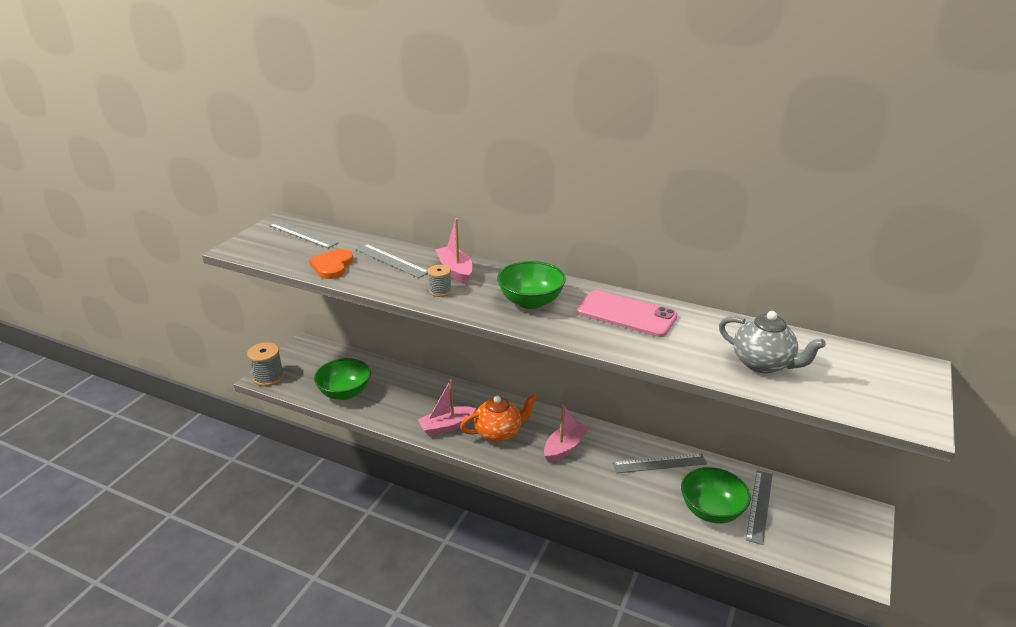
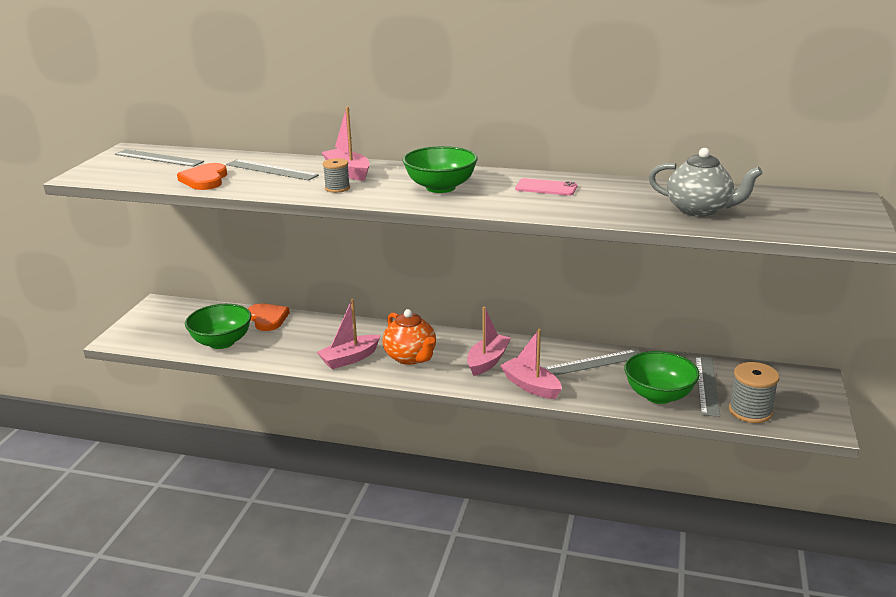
camera: 10 degrees left, 5 degrees down
(268, 377) = (124, 338): grey spool -> grey spool (750, 411)
(388, 372) = (267, 319): none -> orange heart
(499, 433) = (410, 357): orange teapot -> orange teapot turned 90 degrees clockwise
(596, 481) = (531, 386): none -> pink boat
(626, 314) = (546, 188): pink phone -> pink phone, size x0.58

